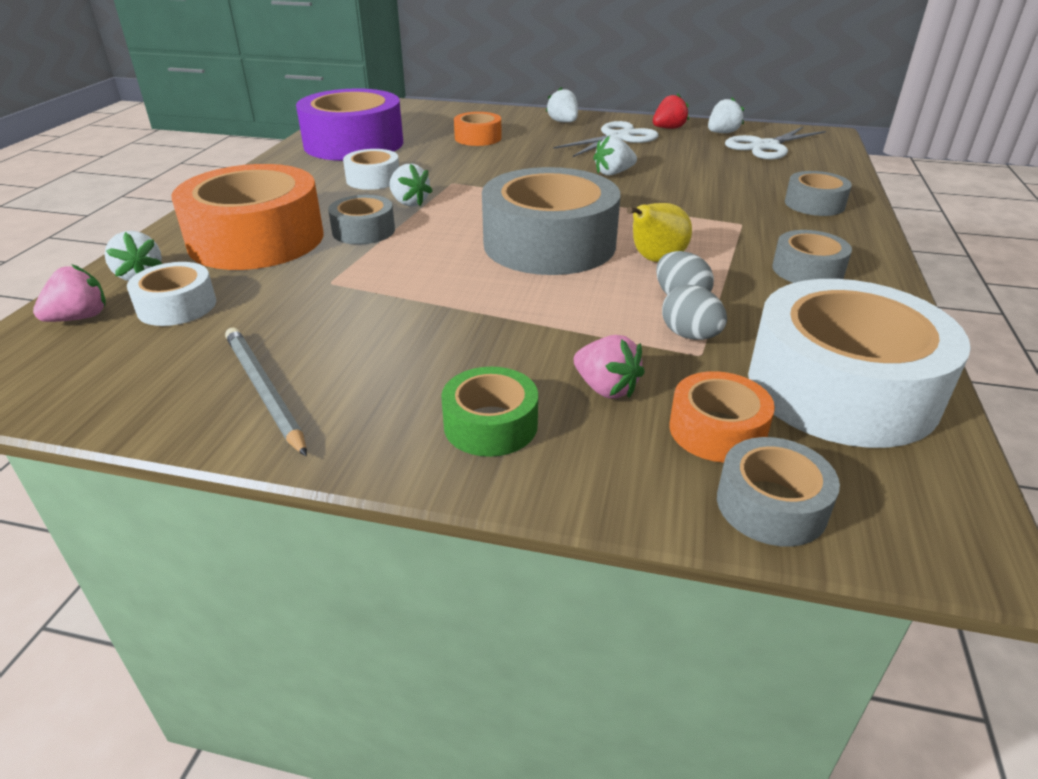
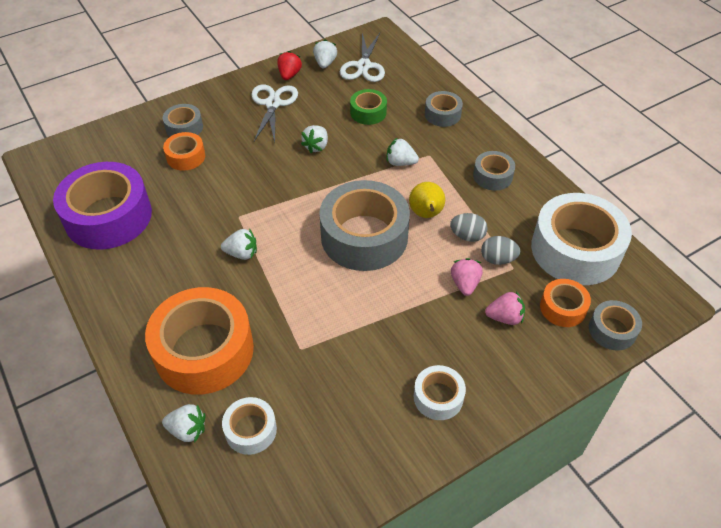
camera: 45 degrees left, 15 degrees up
(80, 318) = (213, 481): pink strawberry -> pink strawberry (465, 284)
(264, 391) = (382, 437): grey pencil -> none
(363, 231) = (254, 297): grey tape -> grey tape (184, 127)
(373, 179) = (184, 246): white tape -> white tape (438, 397)
(490, 425) = (491, 373): green tape -> green tape (368, 112)
(563, 122) = (216, 104): white strawberry -> white strawberry (400, 162)

